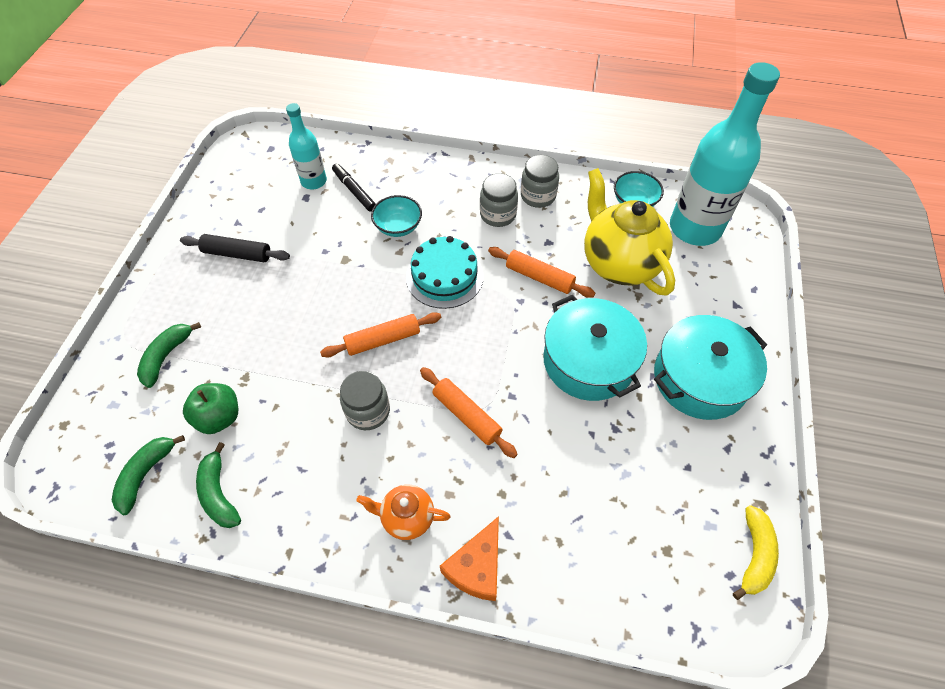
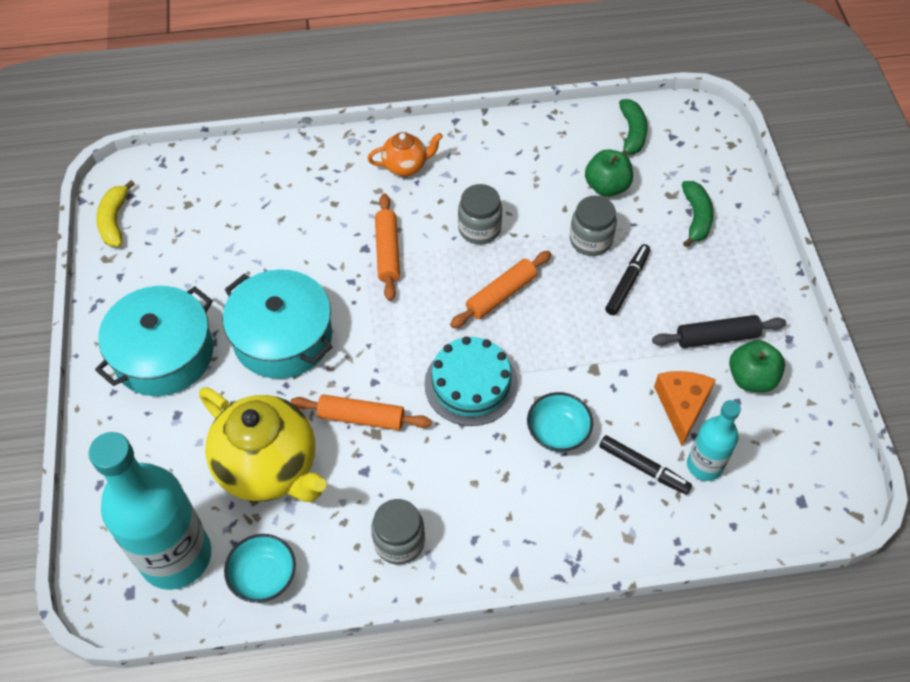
camera: 160 degrees right, 0 degrees up
(219, 493) = (564, 139): green banana -> none
(238, 220) = (751, 378): none -> green apple
(272, 316) = (627, 283): none -> black marker
(466, 415) = (387, 252): orange rolling pin -> orange rolling pin turned 60 degrees clockwise
(477, 567) = (337, 153): orange cheese -> orange cheese (682, 406)
(498, 215) = (442, 492): grey jar -> grey jar (590, 240)

